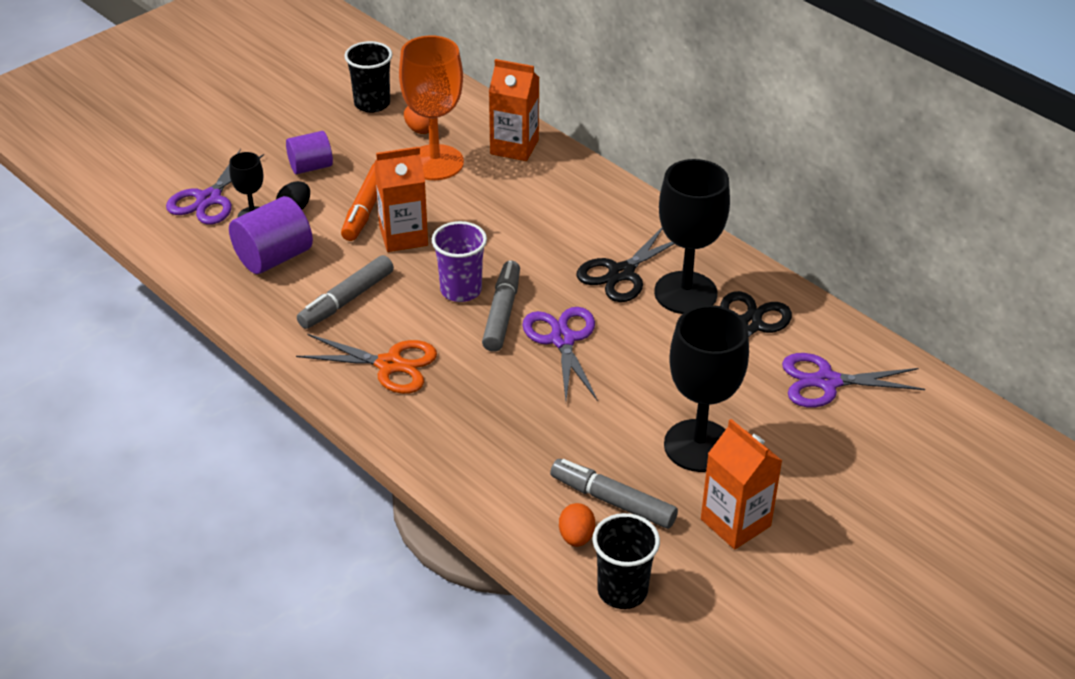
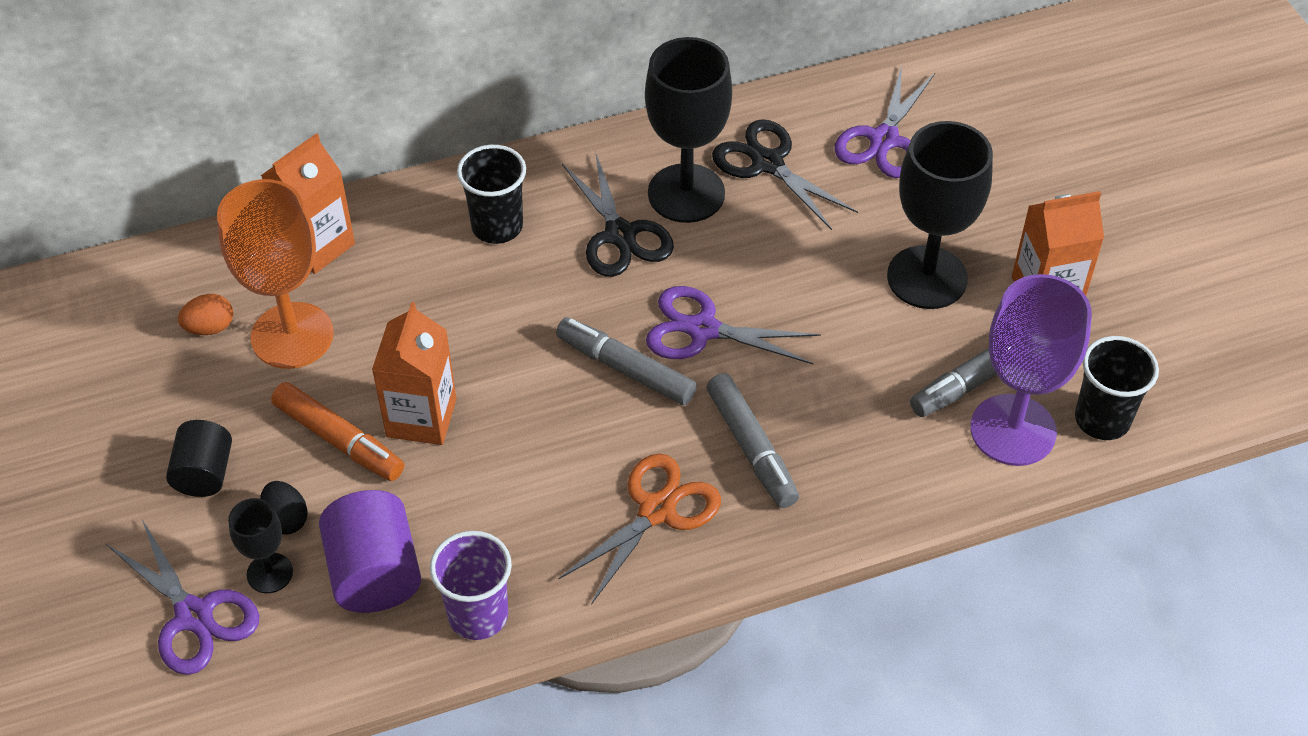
camera: 65 degrees left, 10 degrees up
(311, 167) = (204, 473): purple cylinder -> black cylinder
(347, 300) = (510, 517): grey marker -> grey marker (751, 447)
(372, 104) = (111, 360): black cup -> black cup (497, 226)
(461, 290) = (561, 394): purple cup -> purple cup (478, 615)
(576, 537) = (1013, 430): orange egg -> purple goblet

